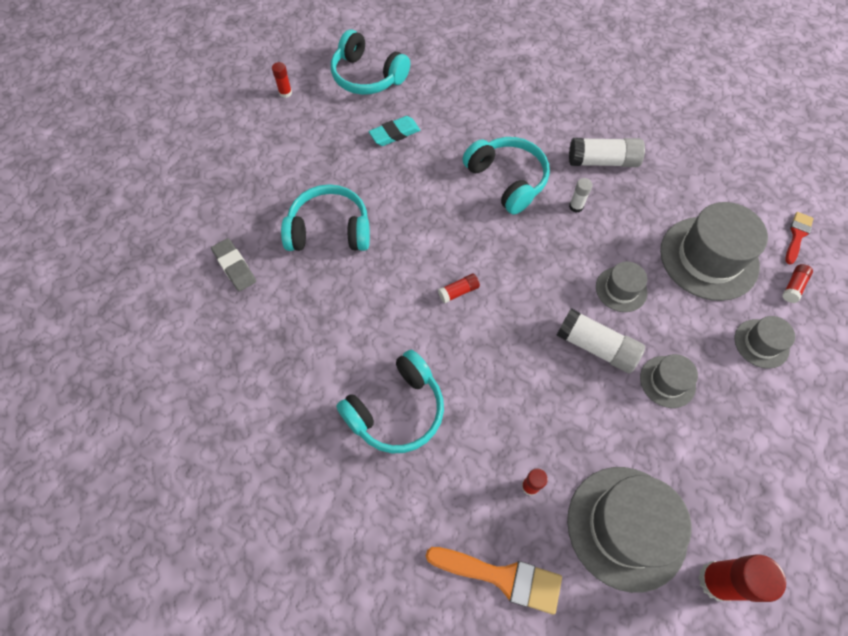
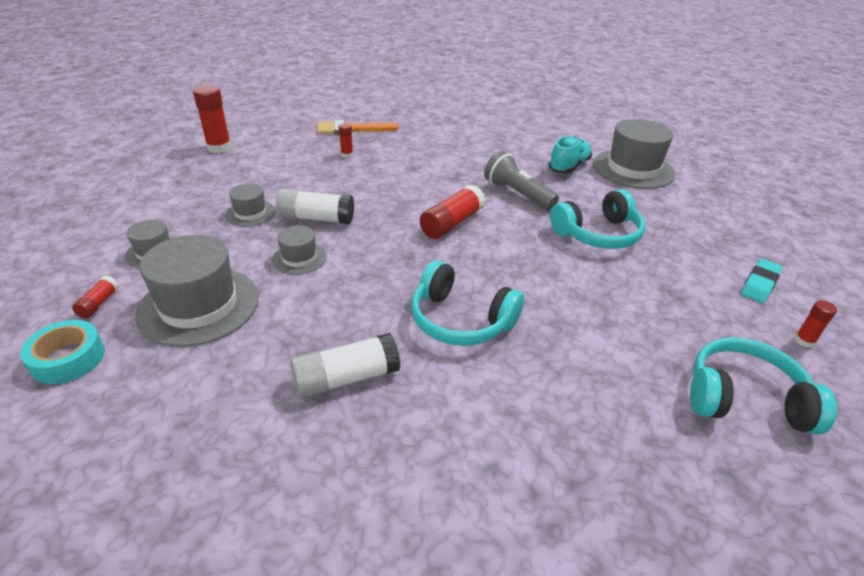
camera: 155 degrees right, 25 degrees down
(234, 267) = (641, 197): grey eraser -> none
(259, 351) = (568, 167): none -> turquoise shoe
(360, 317) = (517, 194): none -> grey flashlight
(395, 134) = (629, 332): turquoise eraser -> turquoise eraser (759, 284)
(396, 410) = (453, 163): turquoise headphones -> none
(458, 292) = (452, 223): red glue stick -> red glue stick, size x1.92
(576, 206) = (367, 315): white glue stick -> none
(626, 527) = (279, 153): grey hat -> grey hat (633, 169)
(797, 235) = (68, 359): red brush -> turquoise tape

